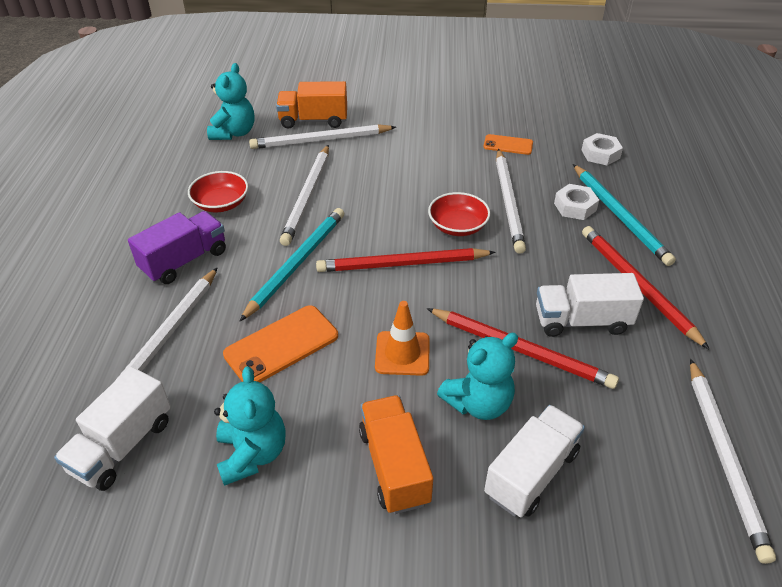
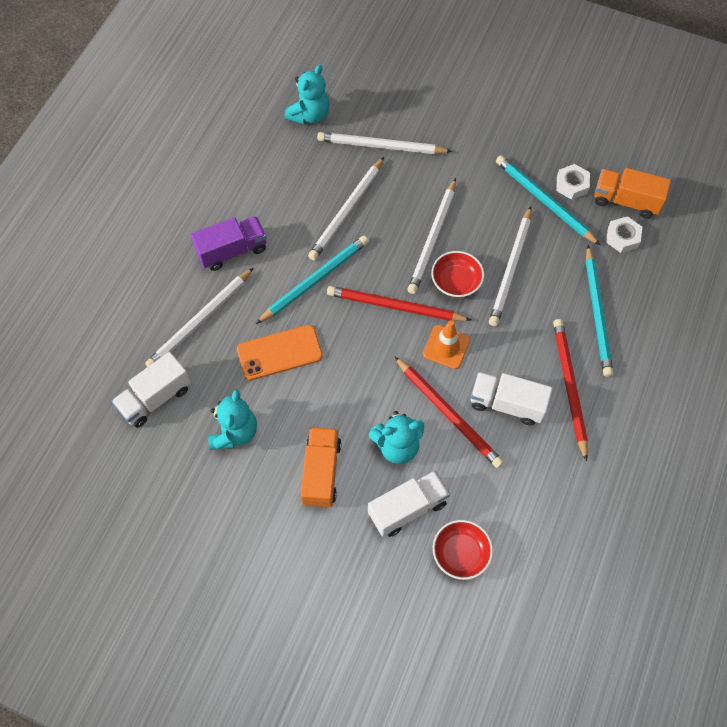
camera: 20 degrees right, 20 degrees up
(221, 203) = (275, 198): red bowl -> red bowl (460, 553)
(313, 120) = (383, 118): orange truck -> orange truck (626, 201)
(402, 353) = (362, 388): orange traffic cone -> orange traffic cone (446, 347)
(508, 145) = (544, 201): orange phone -> turquoise pencil
(575, 207) = (565, 291): white nut -> white nut (571, 185)
(724, 457) = (544, 543): white pencil -> white pencil (433, 239)

